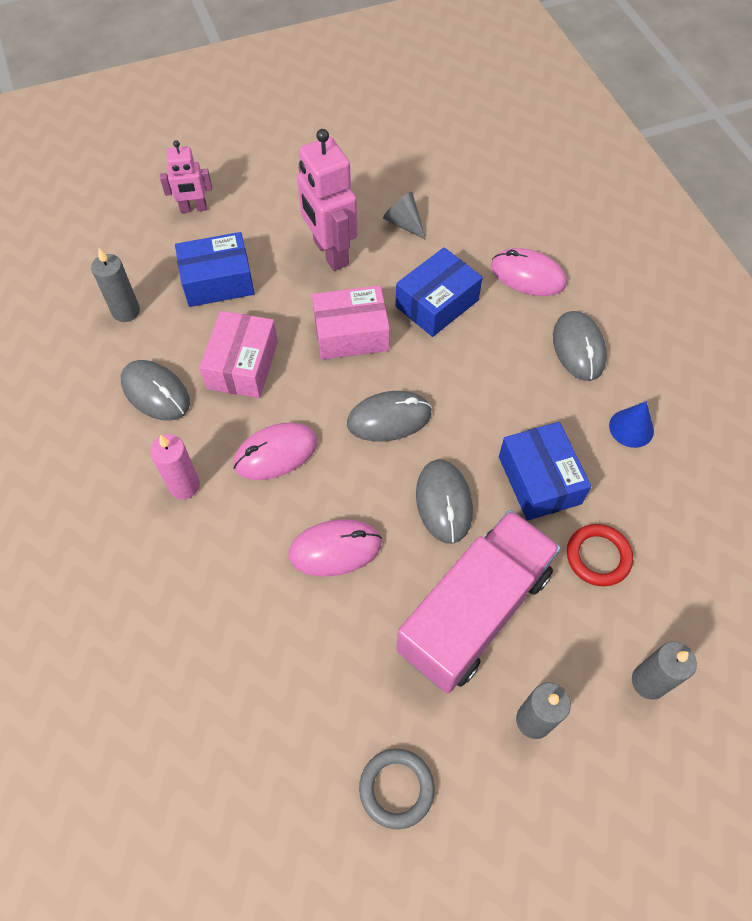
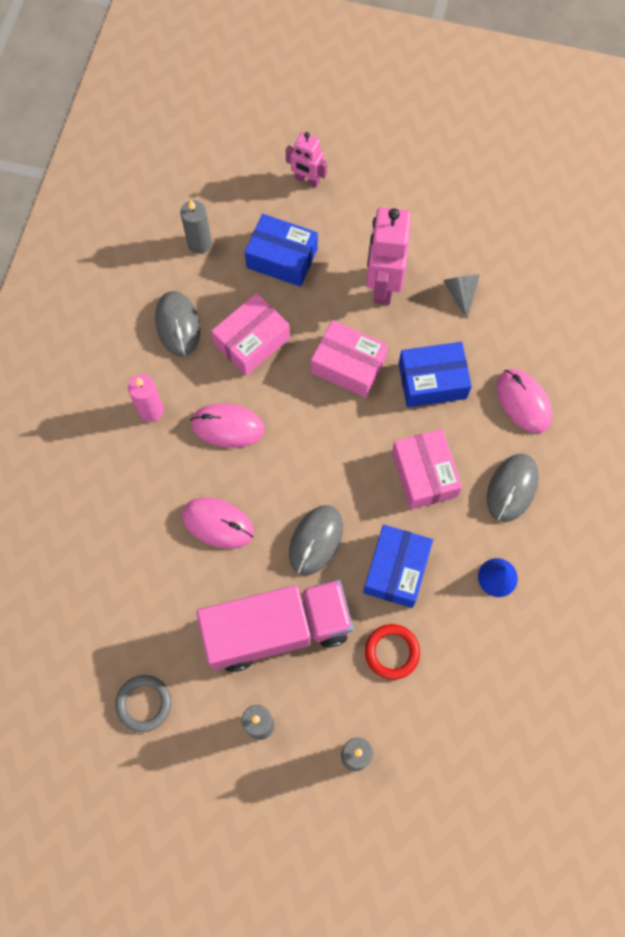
camera: 35 degrees right, 10 degrees up
(389, 418) = (325, 452): grey mouse -> none
(494, 382) = (424, 474): none -> pink box

